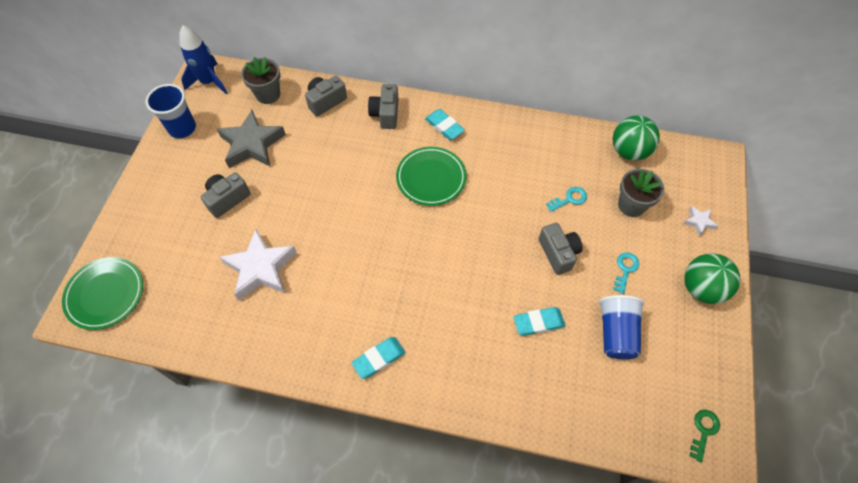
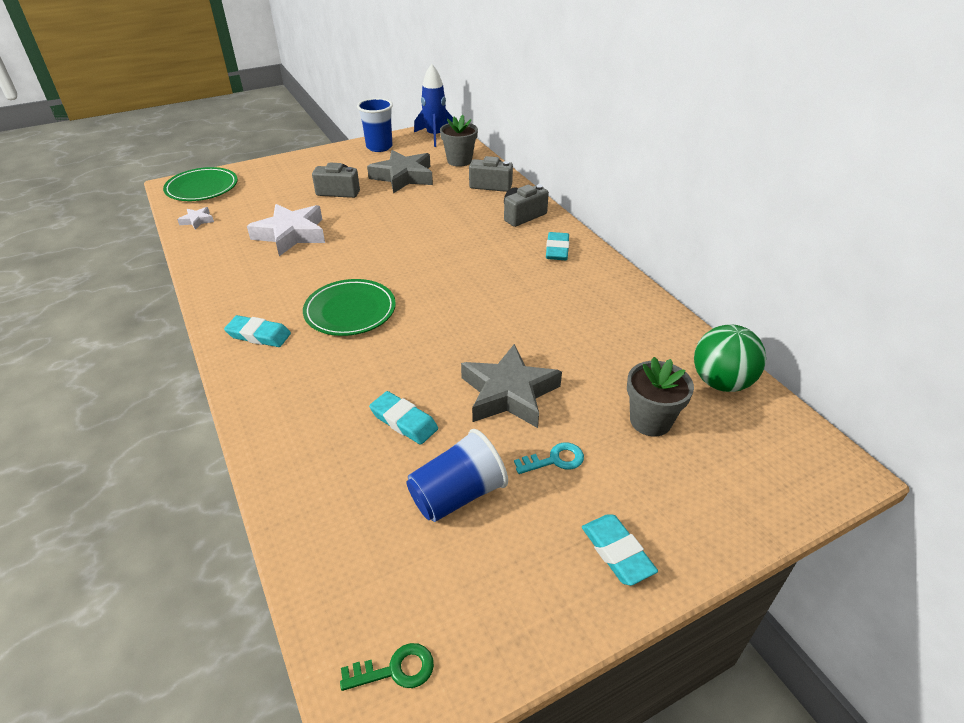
camera: 50 degrees right, 20 degrees down
(431, 178) = (489, 270): green plate -> green plate (350, 311)
(558, 253) = (509, 393): grey camera -> grey star
(570, 199) = (590, 368): turquoise key -> none
(699, 222) = (715, 498): white star -> white star (197, 221)
(701, 288) = (617, 552): green ball -> turquoise eraser

